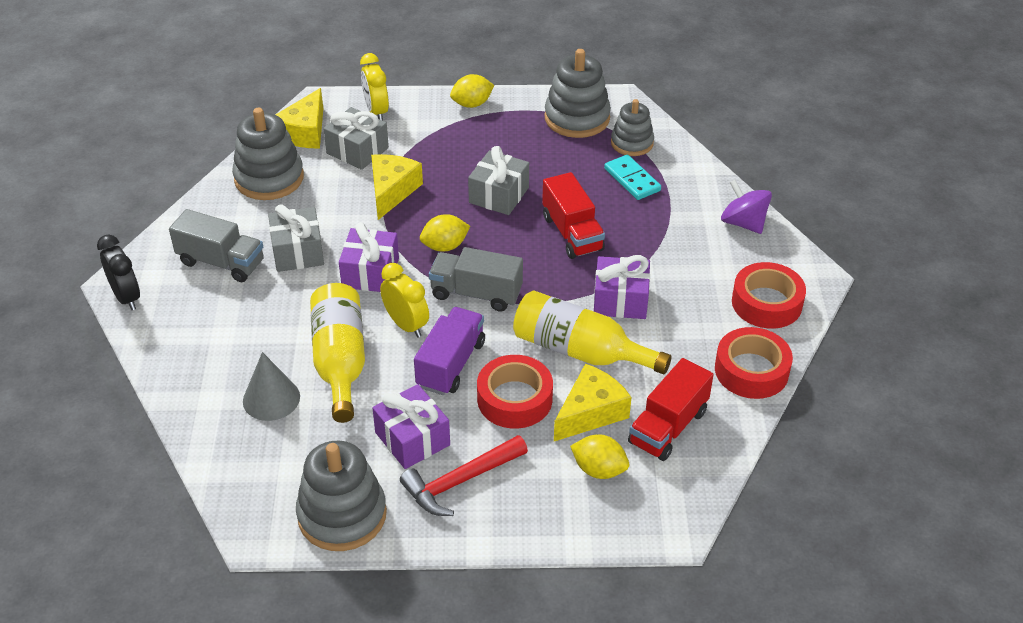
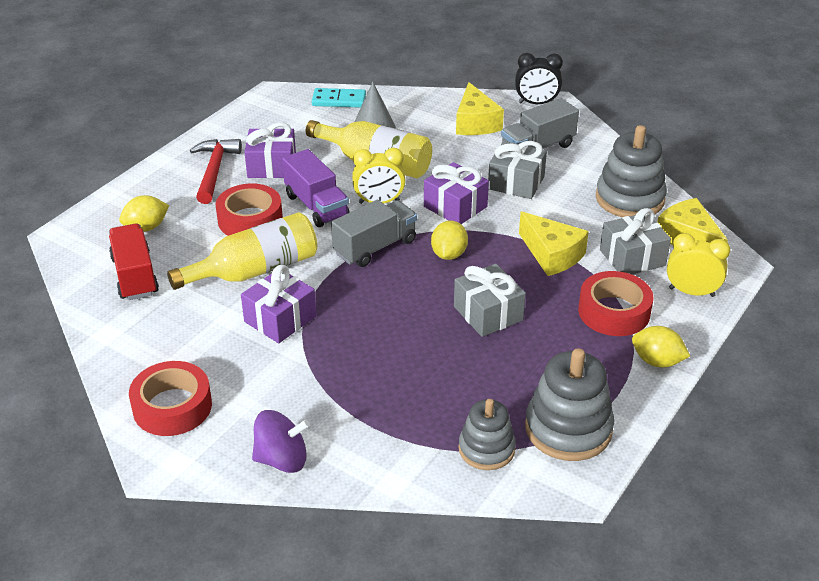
camera: 125 degrees right, 5 degrees down
(342, 515) = (248, 123): grey stacking toy -> none
(472, 104) = (657, 361): yellow lemon -> yellow lemon turned 75 degrees counterclockwise
(572, 233) = (390, 333): red truck -> none
(591, 413) = (194, 247): yellow cheese -> yellow cheese (475, 123)
(632, 179) = (426, 415): turquoise domino -> turquoise domino (339, 100)
(751, 370) = (122, 350): red tape -> red tape (614, 312)

